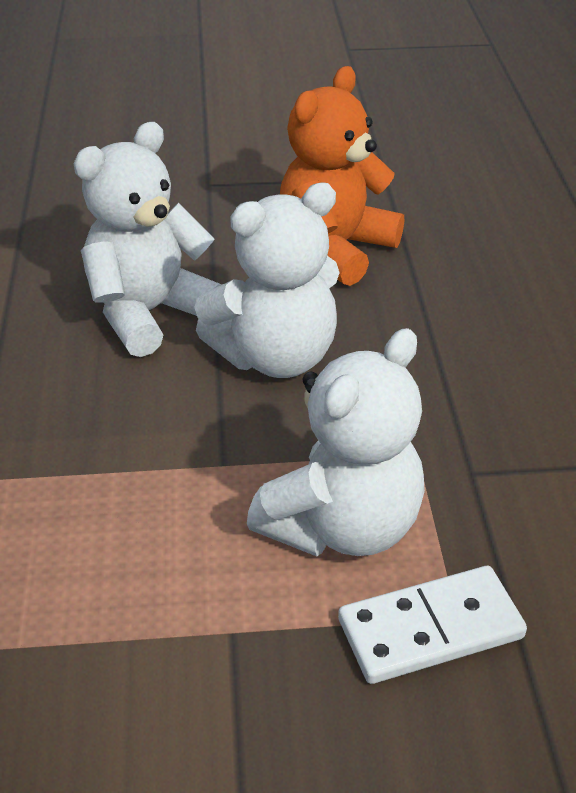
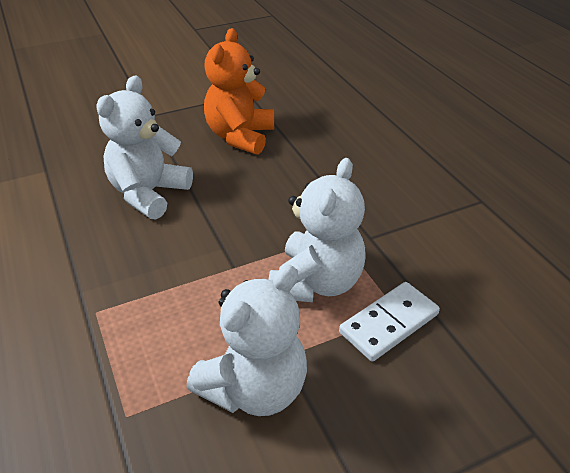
camera: 20 degrees left, 0 degrees up
(276, 356) = (235, 201): white teddy bear -> white teddy bear (254, 388)

